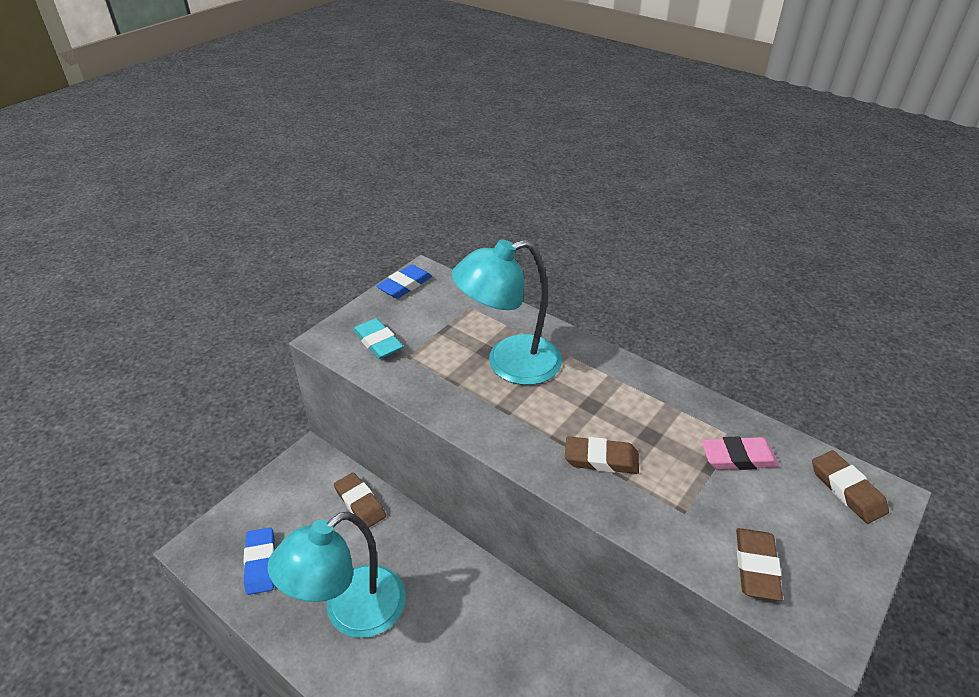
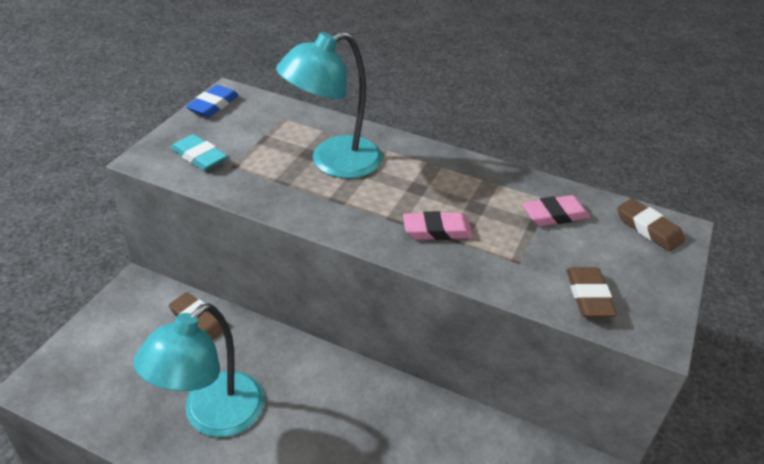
camera: 15 degrees left, 0 degrees up
(261, 563) = (108, 388): blue eraser -> none
(601, 459) = (437, 230): brown eraser -> pink eraser

